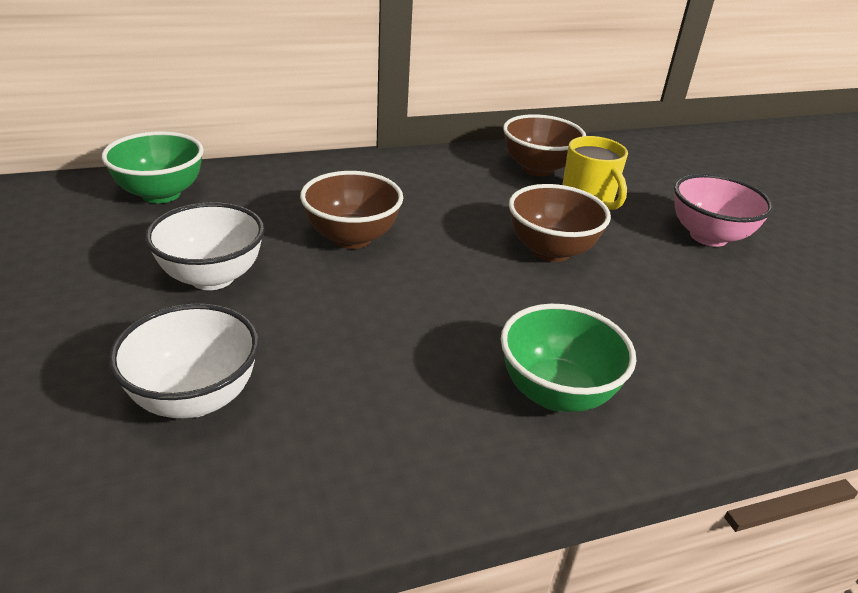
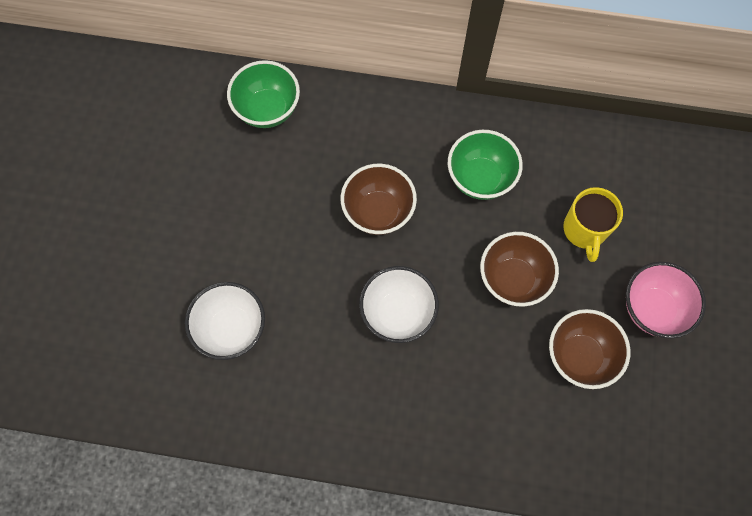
camera: 30 degrees right, 35 degrees up
(212, 277) = (272, 223): white bowl -> white bowl (398, 313)
(538, 169) = (575, 168): brown bowl -> brown bowl (580, 356)
(556, 393) = (427, 410): green bowl -> green bowl (480, 178)

